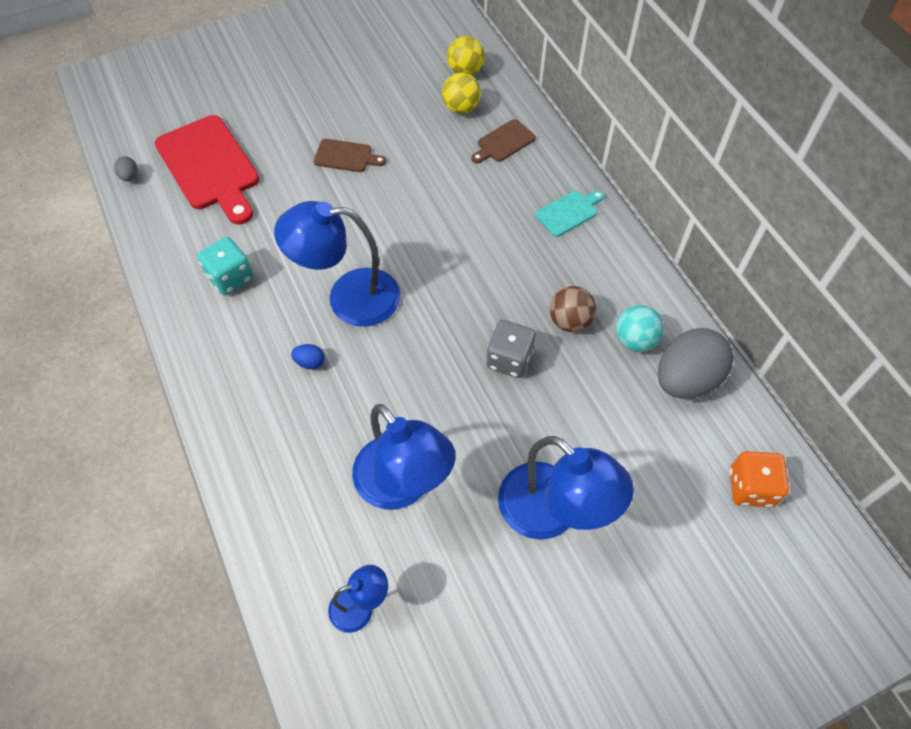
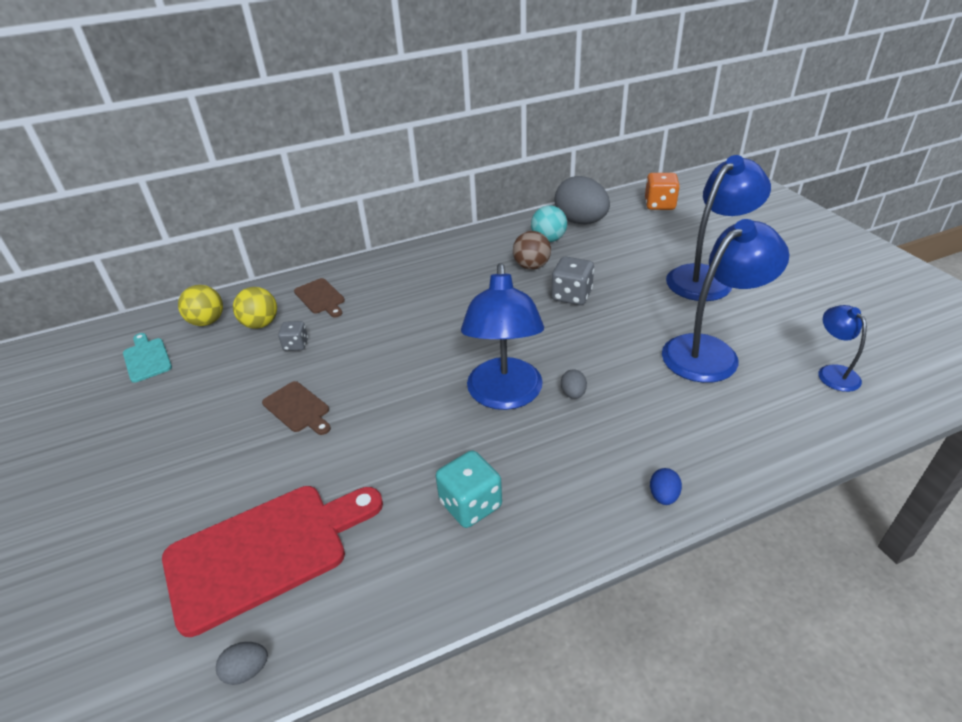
camera: 85 degrees left, 20 degrees down
(310, 362) = (589, 421): blue egg -> blue egg (663, 496)
(346, 156) = (298, 408): brown cutting board -> brown cutting board turned 120 degrees clockwise
(347, 352) = (573, 394): none -> grey egg
(429, 139) = (296, 345): none -> grey dice
(568, 212) = (416, 265): turquoise cutting board -> turquoise cutting board (147, 358)

